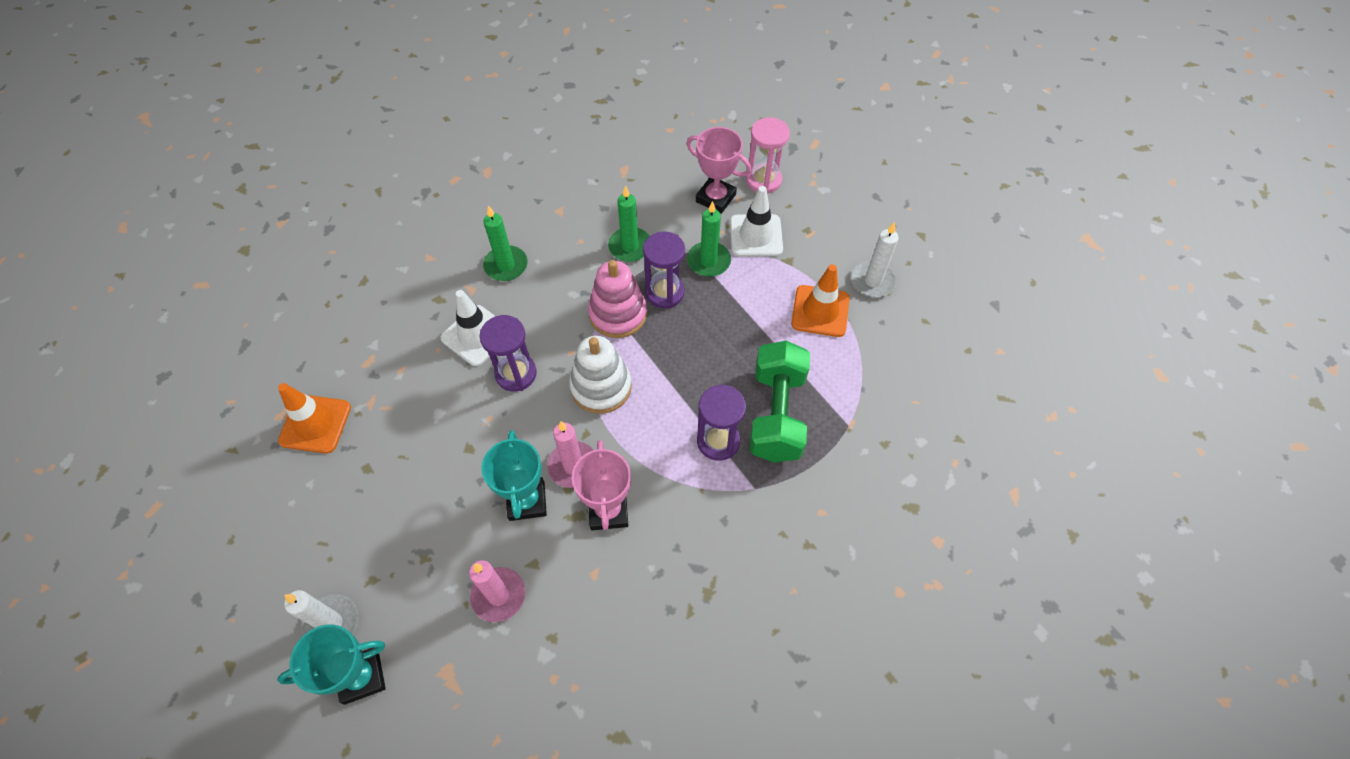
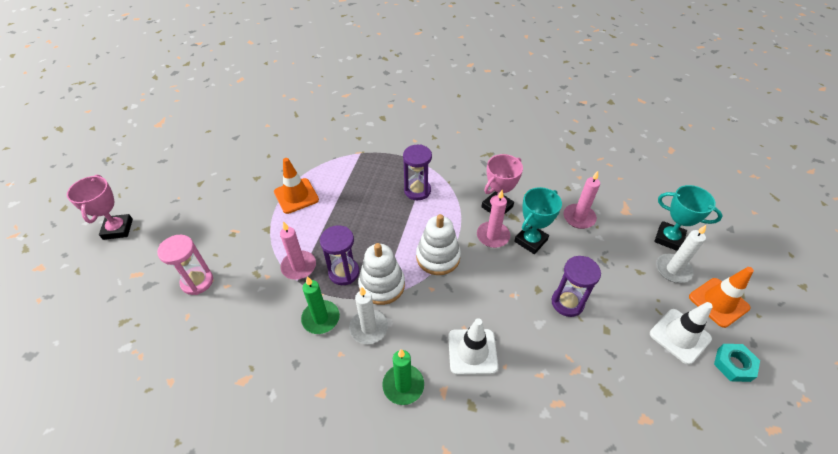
camera: 130 degrees left, 10 degrees down
(212, 548) = (733, 364): none -> turquoise nut
(315, 424) = (624, 389): orange traffic cone -> orange traffic cone (718, 302)
(516, 374) = (473, 305): purple hourglass -> purple hourglass (567, 303)
(618, 314) = (382, 285): pink stacking toy -> white stacking toy
(708, 261) = (299, 266): green candle -> pink candle
(715, 198) = (235, 298): pink trophy -> pink trophy (118, 229)
(756, 236) = (257, 255): white traffic cone -> white traffic cone (680, 336)
(776, 414) = (380, 179): green dumbbell -> none
(873, 281) = (254, 186): white candle -> white candle (368, 328)

